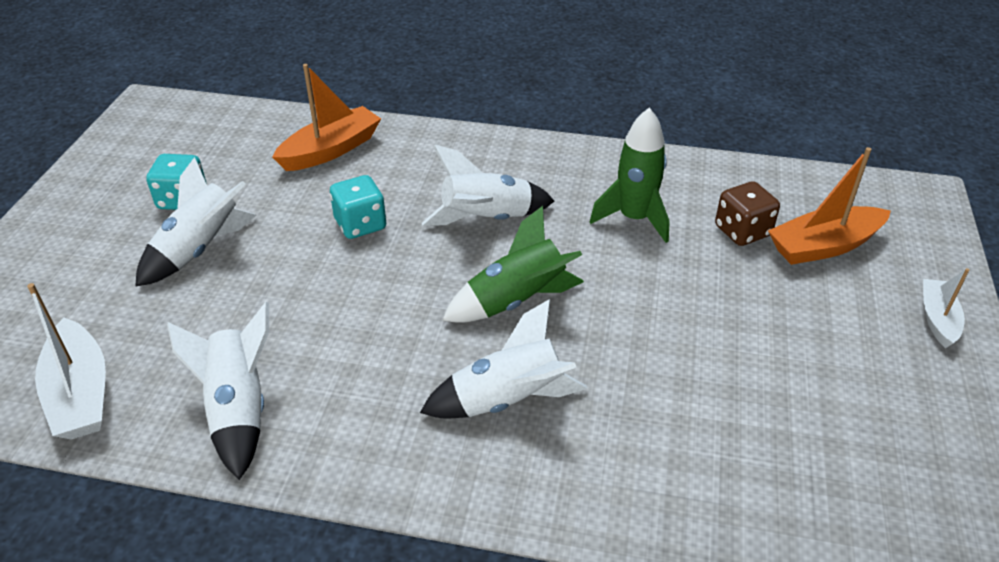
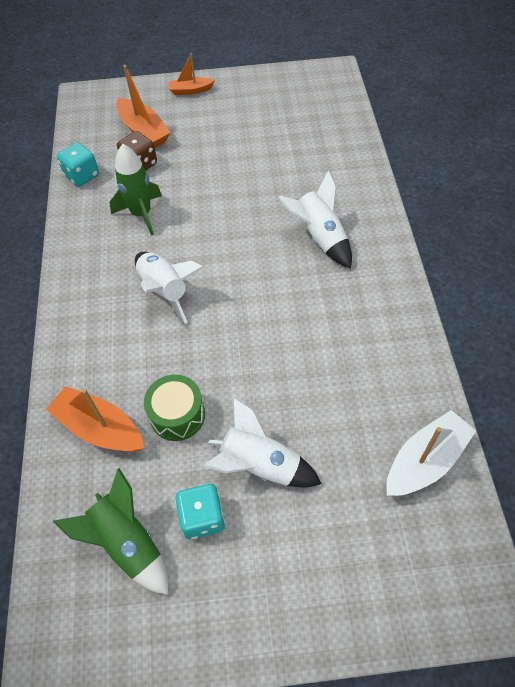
camera: 105 degrees left, 15 degrees up
(238, 410) = (390, 360): white rocket -> none
(306, 202) = (177, 415): none -> green drum
(360, 224) = (194, 365): turquoise dice -> turquoise dice (82, 175)
(516, 300) = (241, 253): green rocket -> green rocket (127, 542)
(937, 319) = (190, 90): white boat -> orange boat

